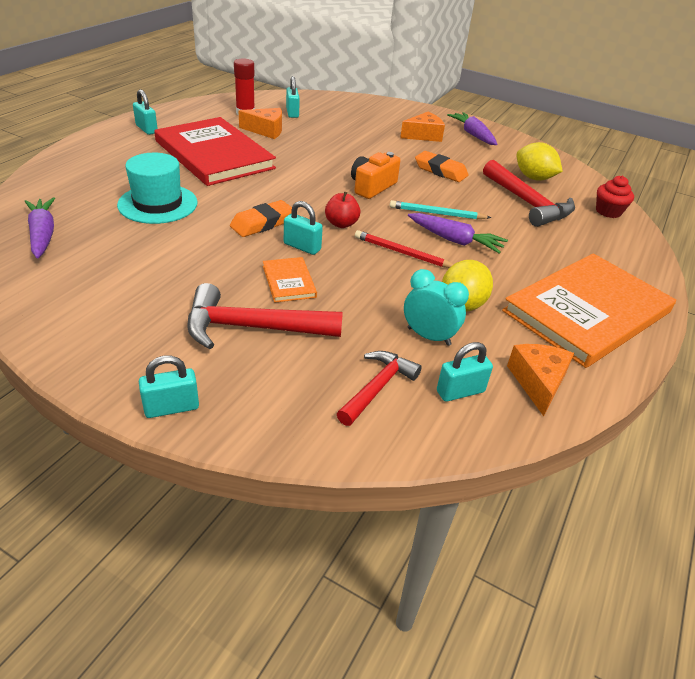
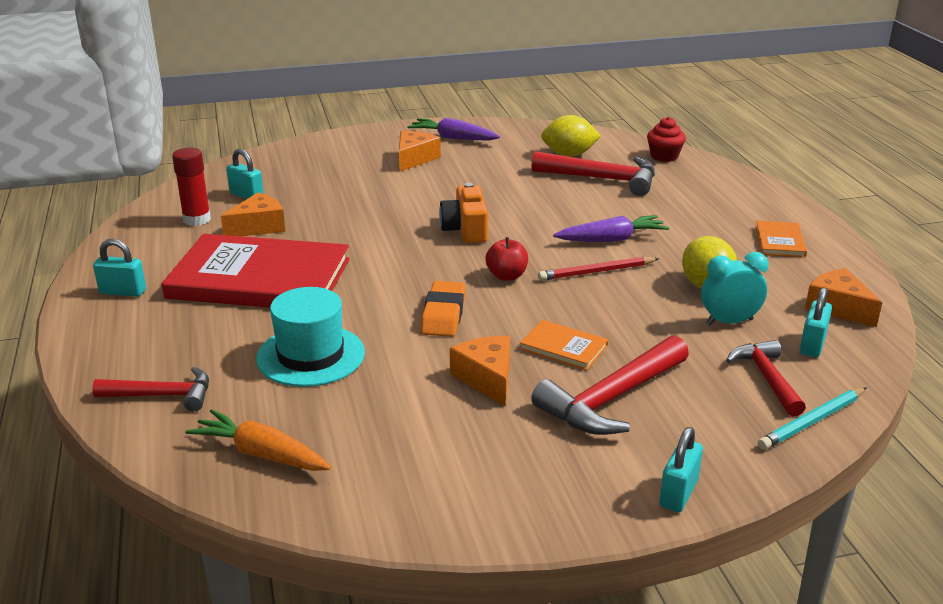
camera: 40 degrees left, 10 degrees down
(43, 234) = (261, 454): purple carrot -> orange carrot
(65, 183) = (163, 395): none -> red hammer
(212, 269) = (487, 378): none -> orange cheese
(302, 247) = (516, 314): turquoise padlock -> none
(437, 213) = (558, 224): turquoise pencil -> turquoise pencil (812, 421)
(440, 171) = (491, 185): orange eraser -> none
(587, 311) = (780, 241): orange book -> orange book, size x0.42

